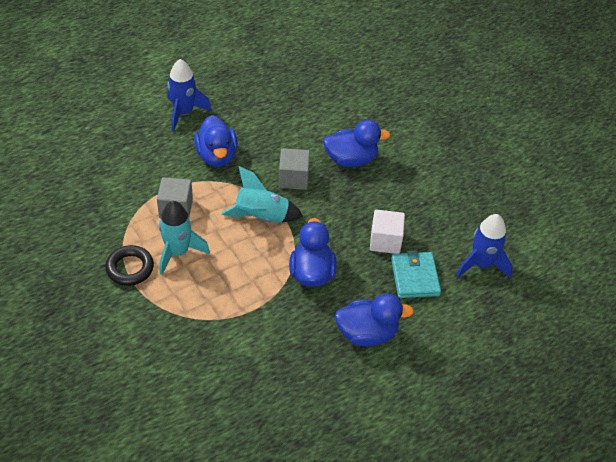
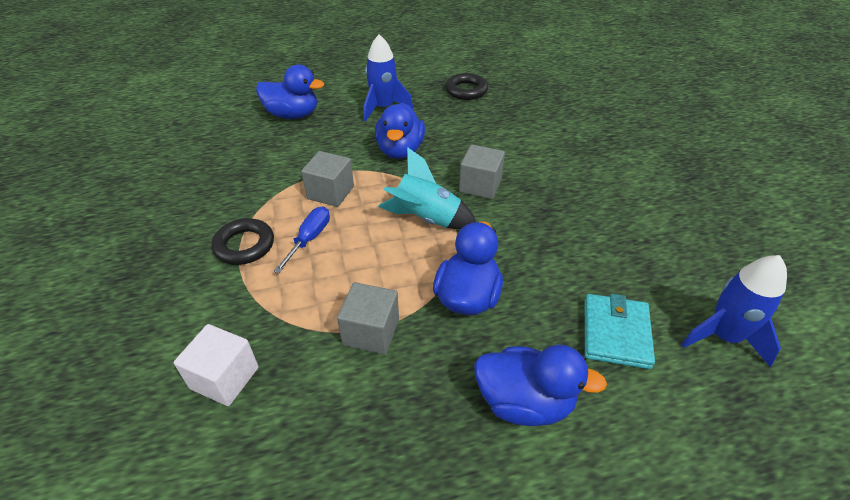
camera: 20 degrees right, 5 degrees down
(178, 252) = (309, 239): turquoise rocket -> blue screwdriver
(251, 79) = (466, 90): none -> black ring
(254, 312) = (371, 332): none -> grey cube
(351, 160) = (556, 178): blue duck -> blue duck (293, 115)
(385, 241) = (581, 276): white cube -> white cube (225, 378)

